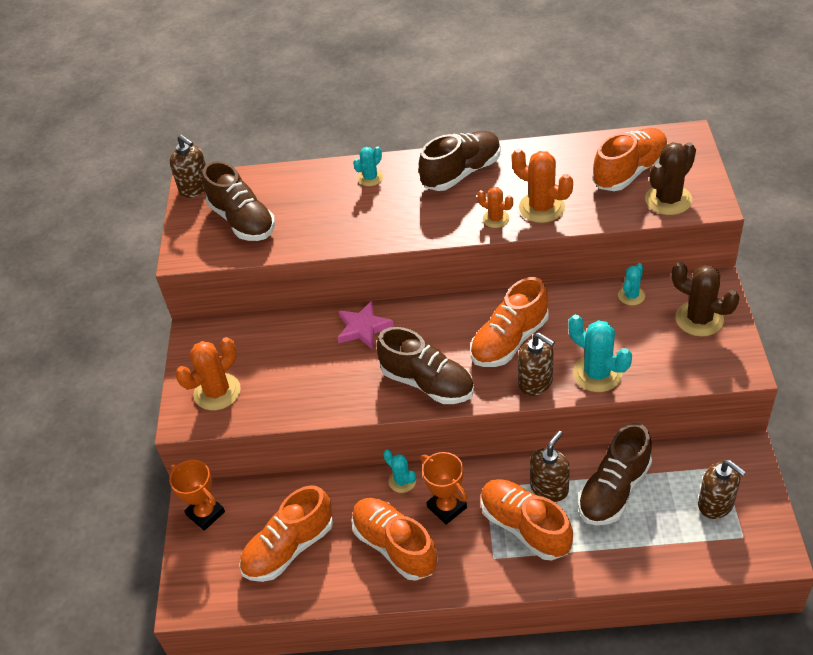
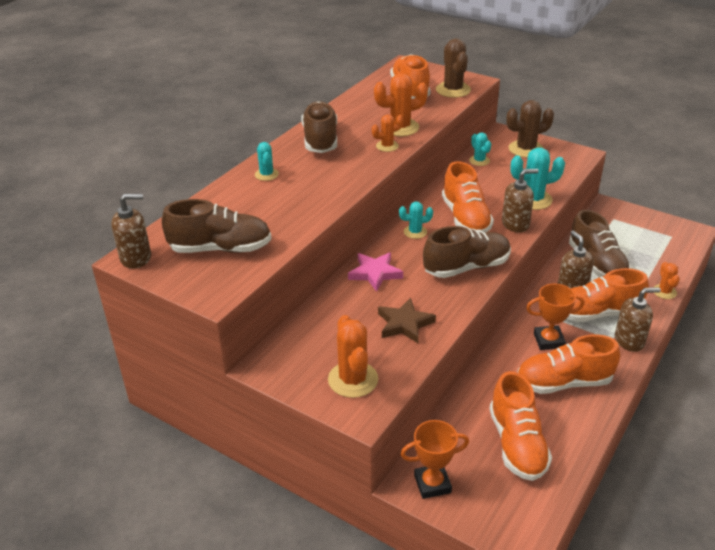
camera: 60 degrees left, 10 degrees down
(310, 385) = (404, 324): none -> brown star
(402, 481) = (504, 352): turquoise cactus -> turquoise cactus (415, 232)
(619, 571) = (664, 292): none -> orange cactus
(716, 504) = (639, 234): brown soap dispenser -> brown soap dispenser (629, 341)

